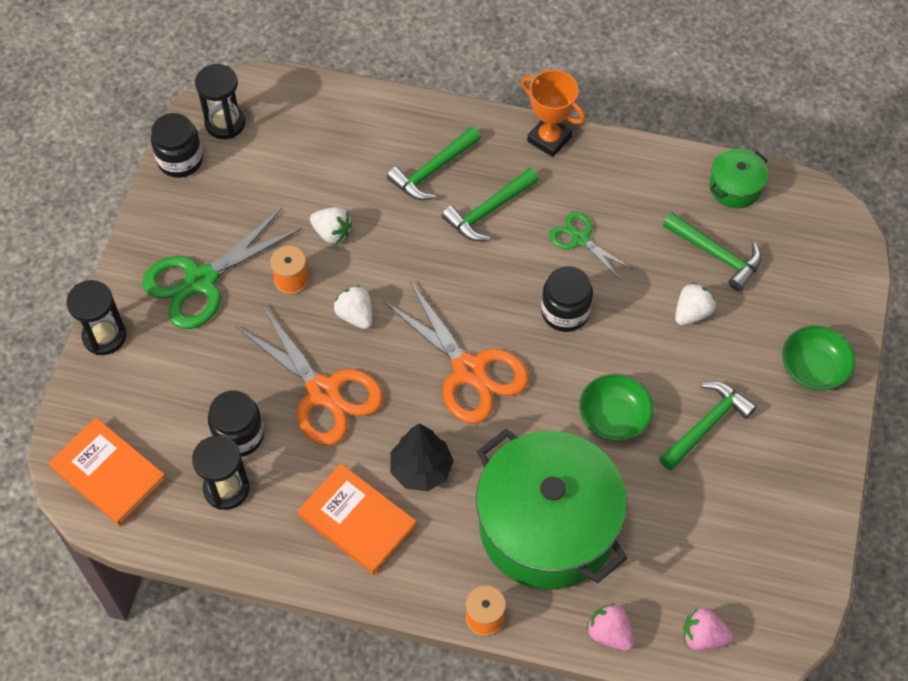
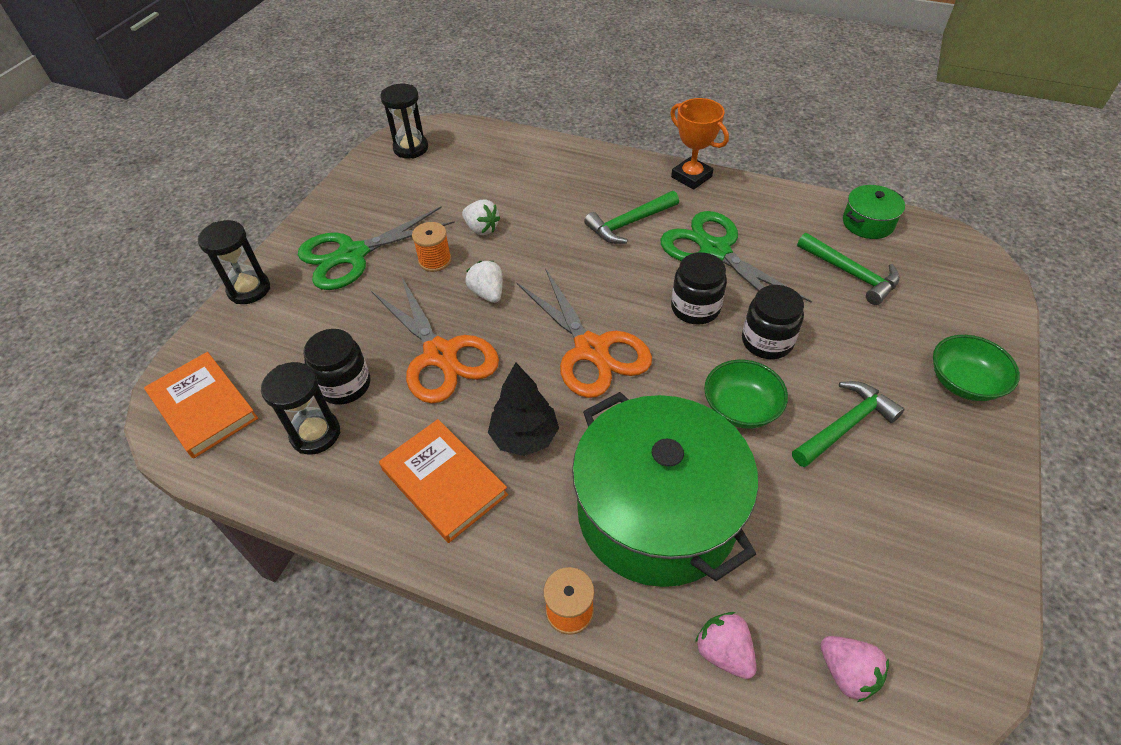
camera: 10 degrees right, 10 degrees down
(180, 160) = (365, 169): black jar -> black jar (767, 341)
(433, 170) = (583, 191): green hammer -> none
(580, 239) = (714, 251): green scissors -> green scissors, size x1.82
(692, 313) = (827, 320): white strawberry -> none
(703, 636) = (847, 673): pink strawberry -> pink strawberry turned 150 degrees counterclockwise

